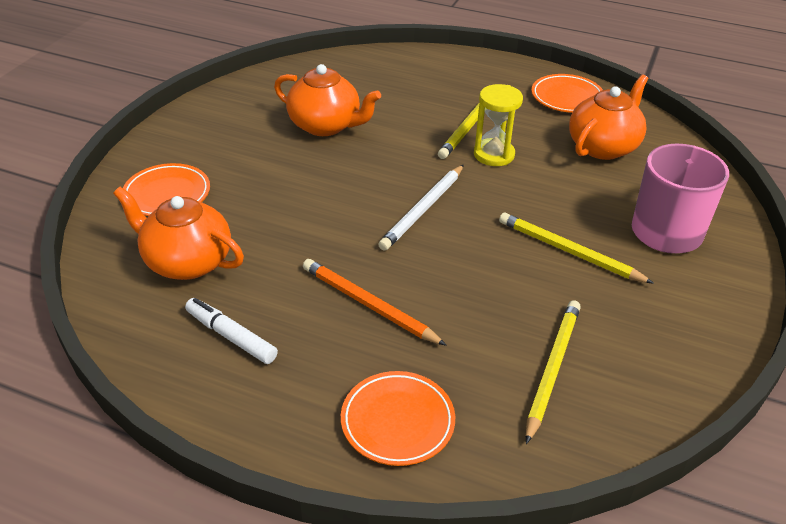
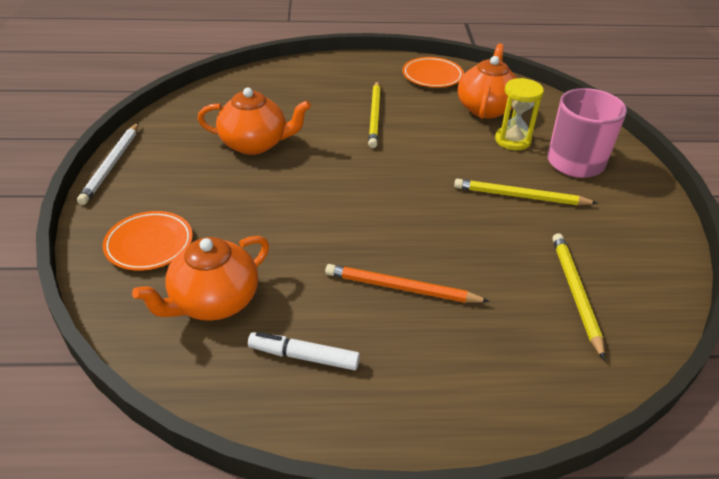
camera: 25 degrees left, 0 degrees up
(187, 262) = (213, 301): orange teapot -> orange teapot turned 45 degrees counterclockwise
(397, 421) = (495, 379): orange plate -> none
(423, 209) = (387, 194): white pencil -> white pencil (111, 165)
(494, 154) = (410, 134): yellow hourglass -> yellow hourglass (512, 140)

